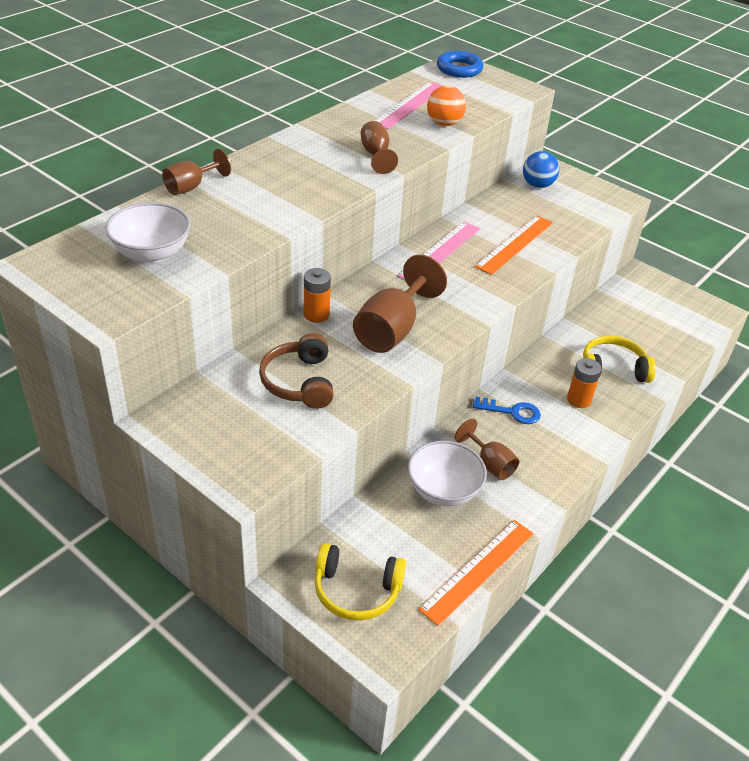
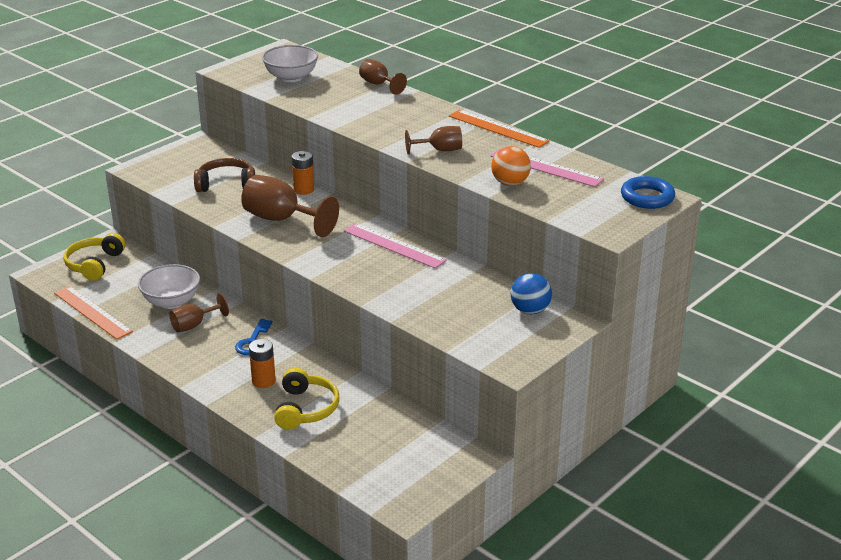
camera: 95 degrees right, 10 degrees down
(514, 244) = (410, 286): orange ruler -> orange ruler (498, 128)

